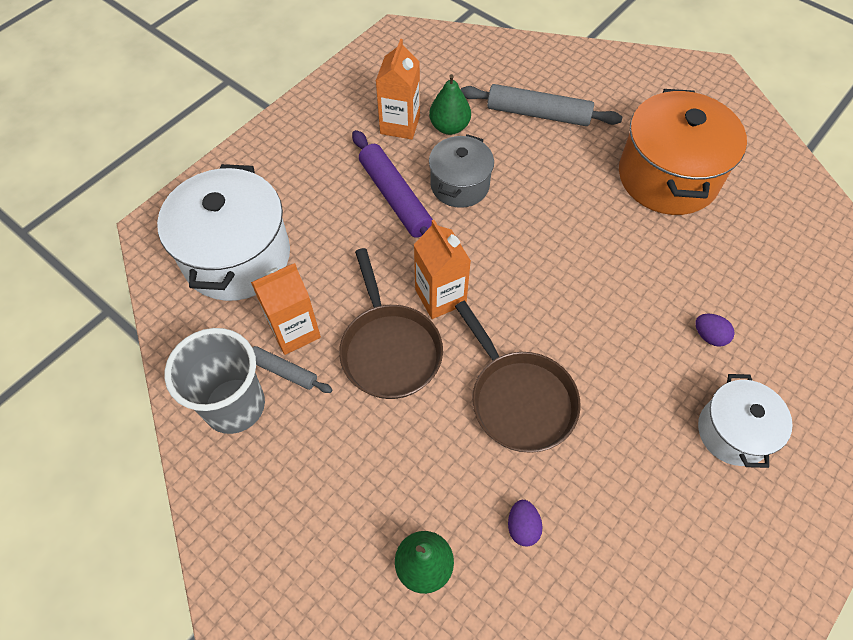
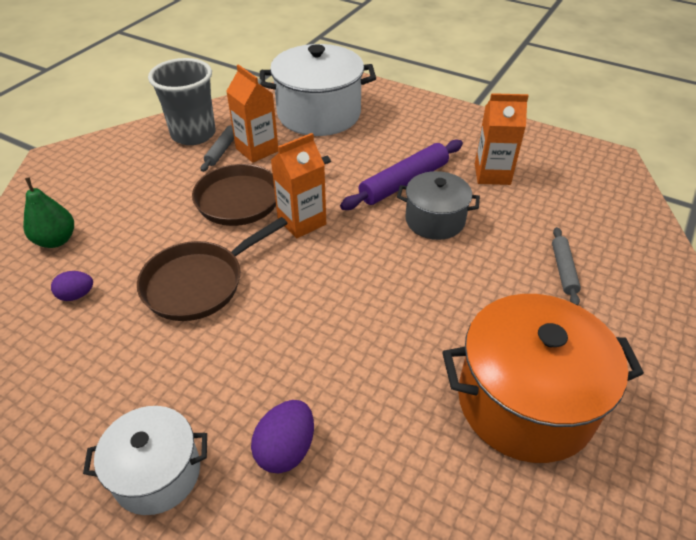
camera: 80 degrees right, 15 degrees down
(449, 127) = (506, 205): green pear -> none
(538, 114) = (563, 270): grey rolling pin -> grey rolling pin, size x0.57
(709, 336) = (286, 449): purple egg -> purple egg, size x1.53

